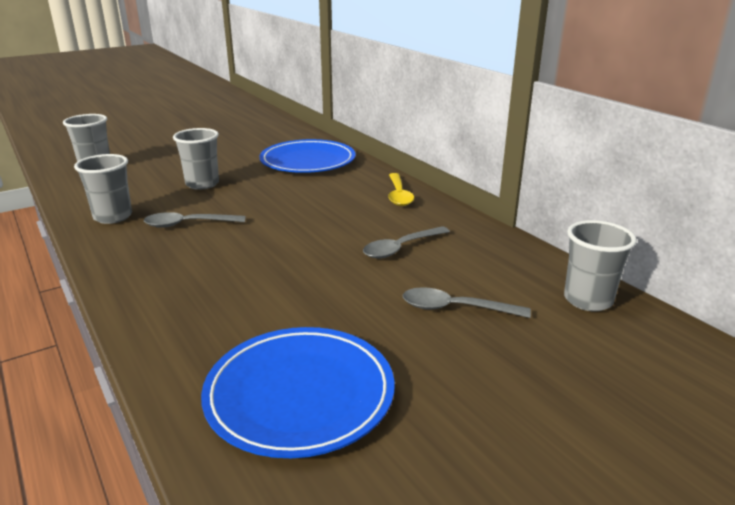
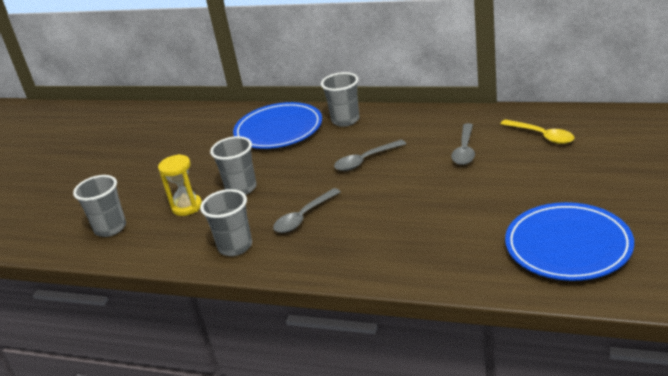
camera: 35 degrees left, 5 degrees up
(152, 177) = (187, 207): none -> yellow hourglass
(398, 195) = (394, 119): yellow spoon -> yellow spoon (541, 136)
(455, 308) = (554, 163): grey spoon -> grey spoon (365, 160)
(588, 300) = (600, 121): grey cup -> grey cup (345, 120)

